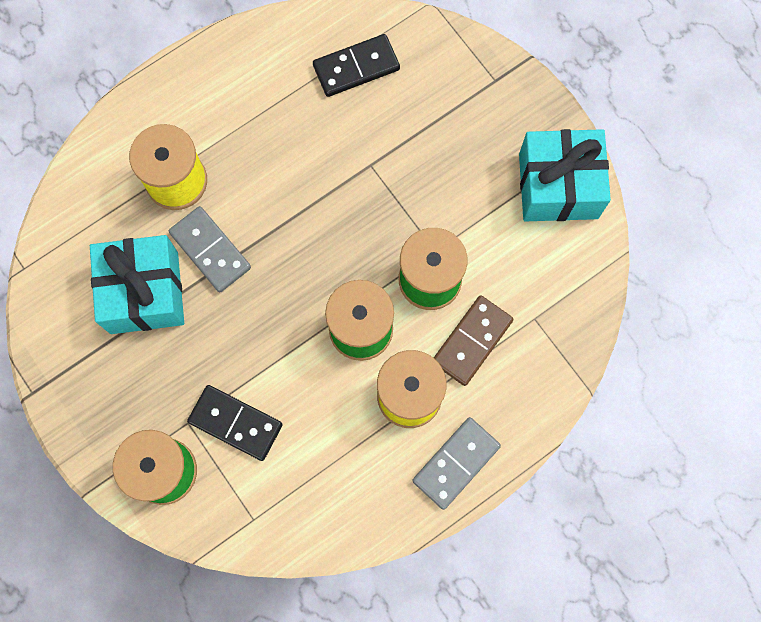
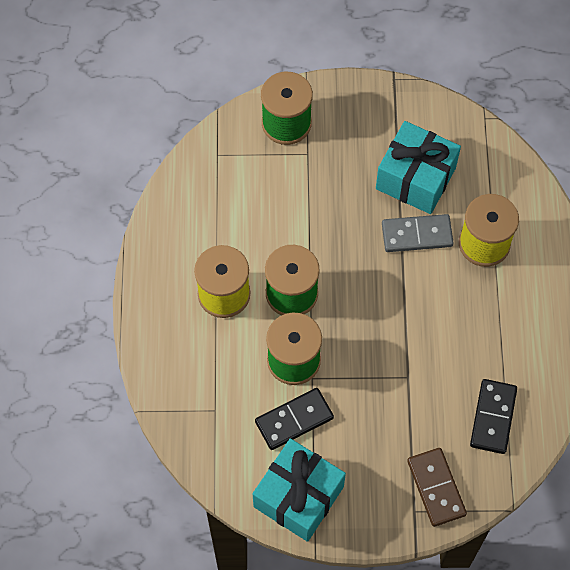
camera: 125 degrees right, 10 degrees down
(235, 423) = (286, 180): black domino -> black domino (294, 420)
(456, 463) = (158, 293): grey domino -> none
(472, 341) = (230, 358): brown domino -> brown domino (436, 488)

